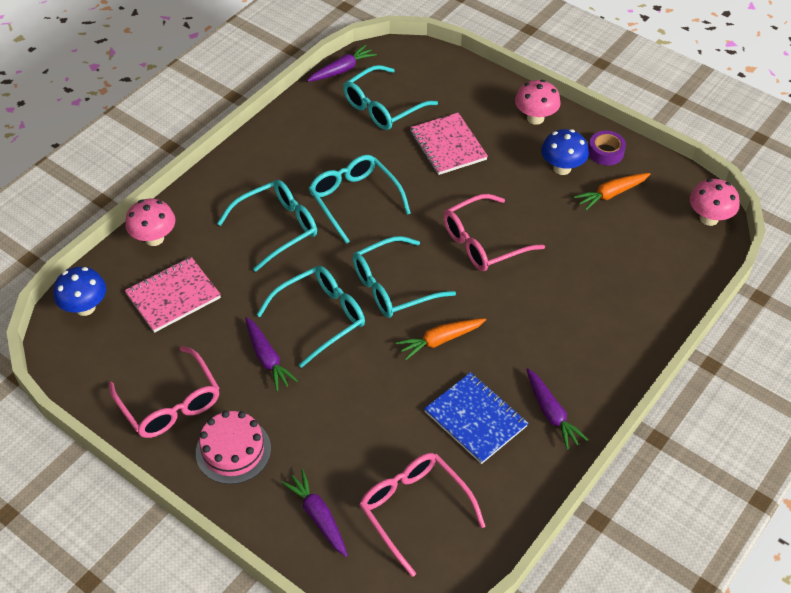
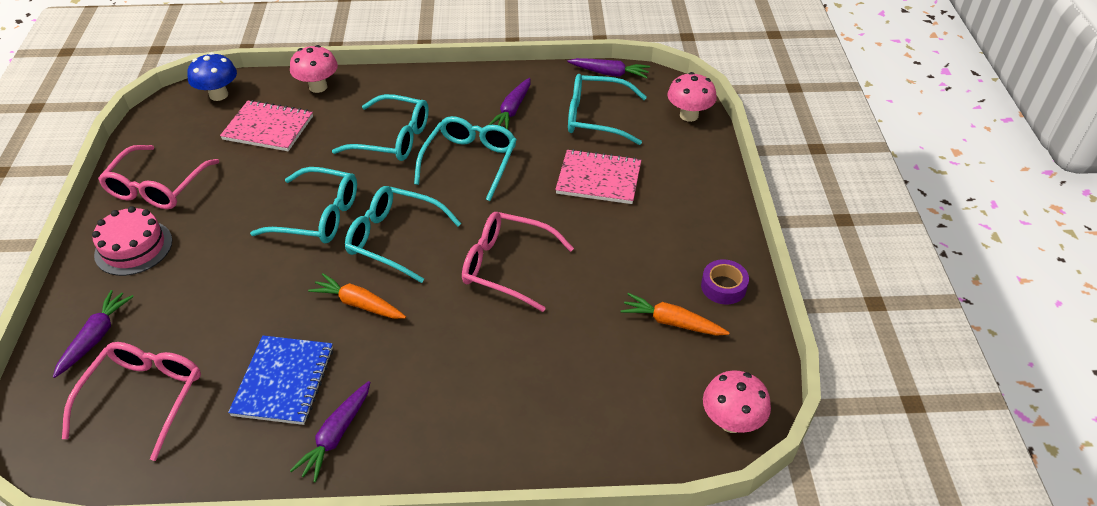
camera: 50 degrees right, 5 degrees down
(267, 358) = (246, 212): purple carrot -> purple carrot (512, 110)
(447, 146) = (598, 179): pink notebook -> pink notebook turned 75 degrees clockwise
(535, 118) = (704, 213): pink mushroom -> pink mushroom (689, 115)
(562, 168) = (663, 267): blue mushroom -> none

